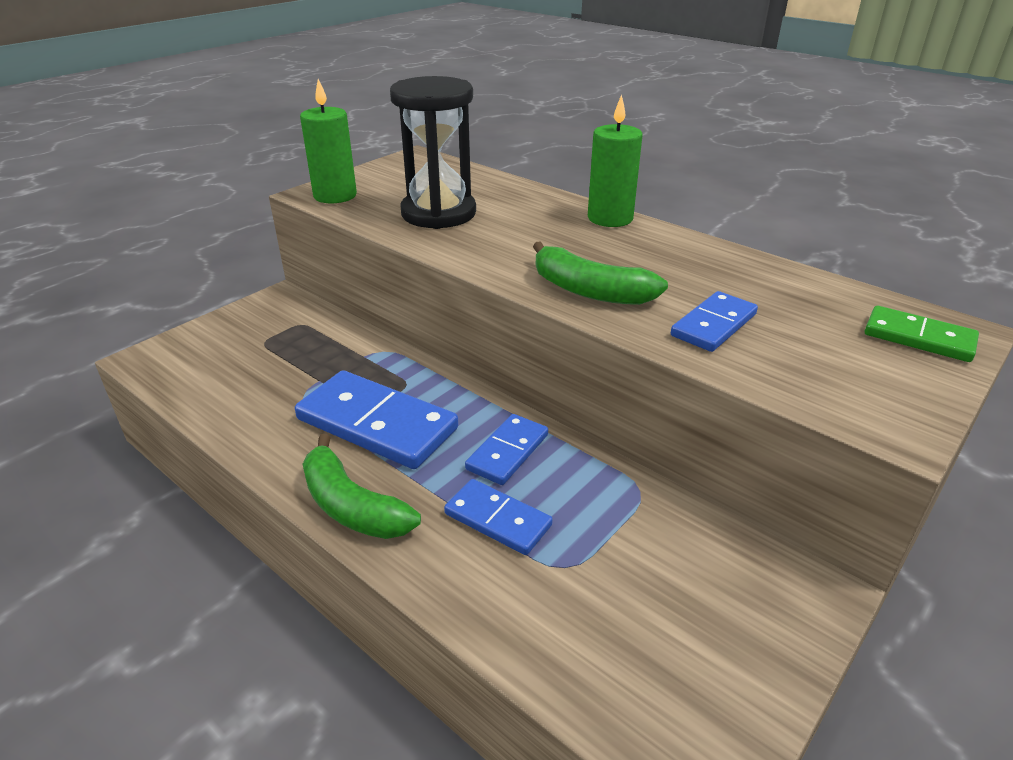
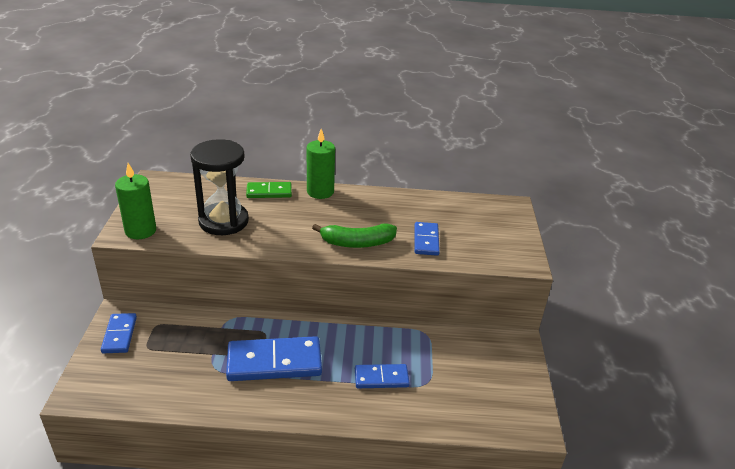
camera: 40 degrees left, 0 degrees up
(352, 506) = (309, 408): green banana -> none
(508, 452) = (353, 344): blue domino -> blue domino (119, 335)
(918, 338) = (502, 215): green domino -> green domino (269, 192)

